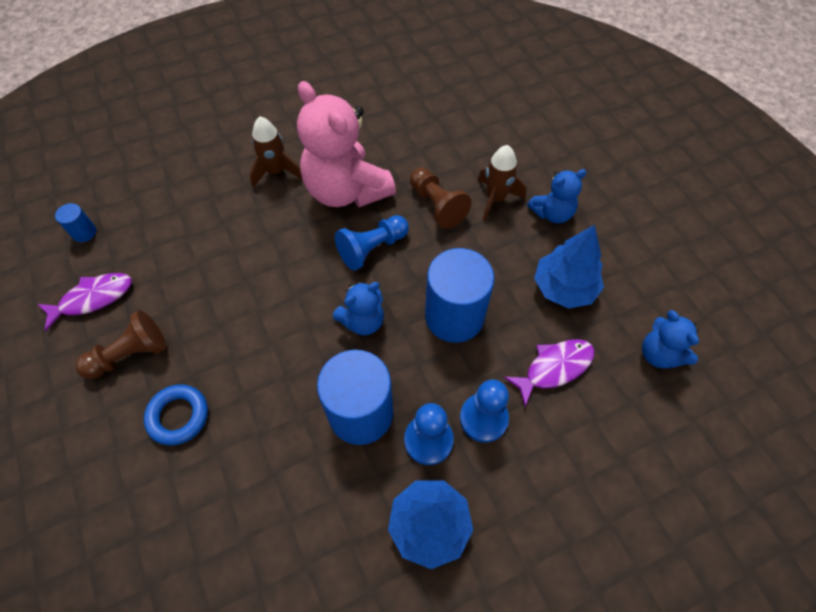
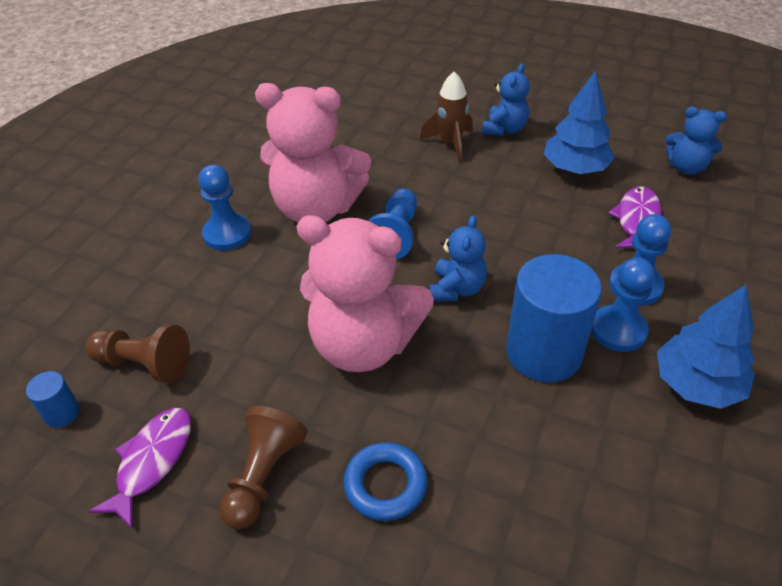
camera: 40 degrees left, 15 degrees down
(265, 315) = (363, 345): none -> pink teddy bear
(276, 171) = (227, 234): brown rocket -> blue pawn
(437, 205) = (410, 174): brown pawn -> brown pawn (144, 364)
(454, 316) = (524, 237): blue cylinder -> none

